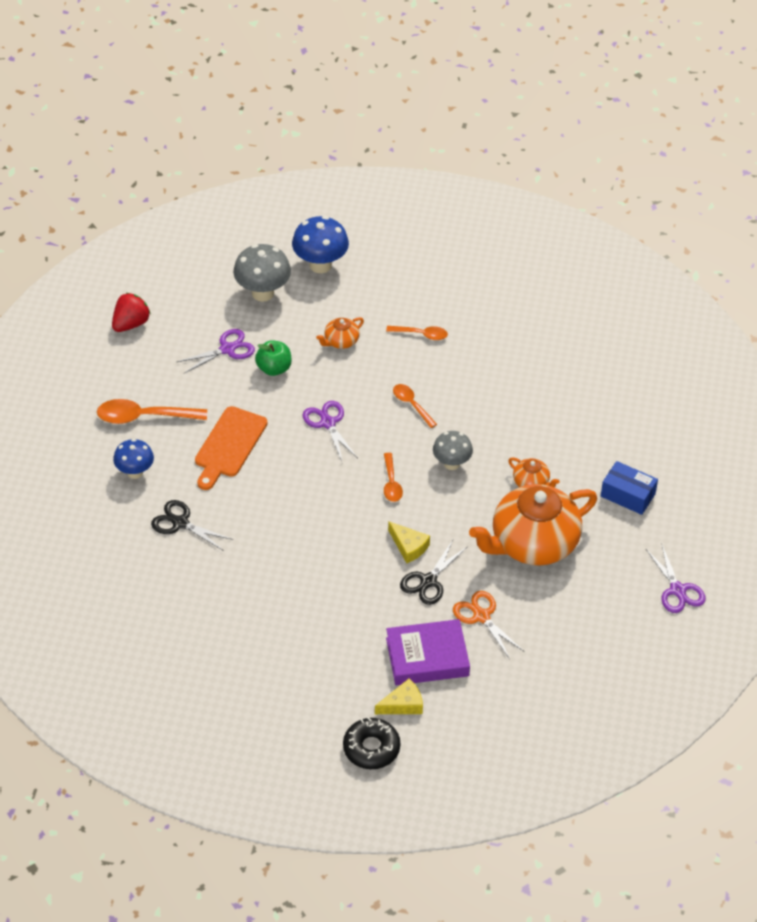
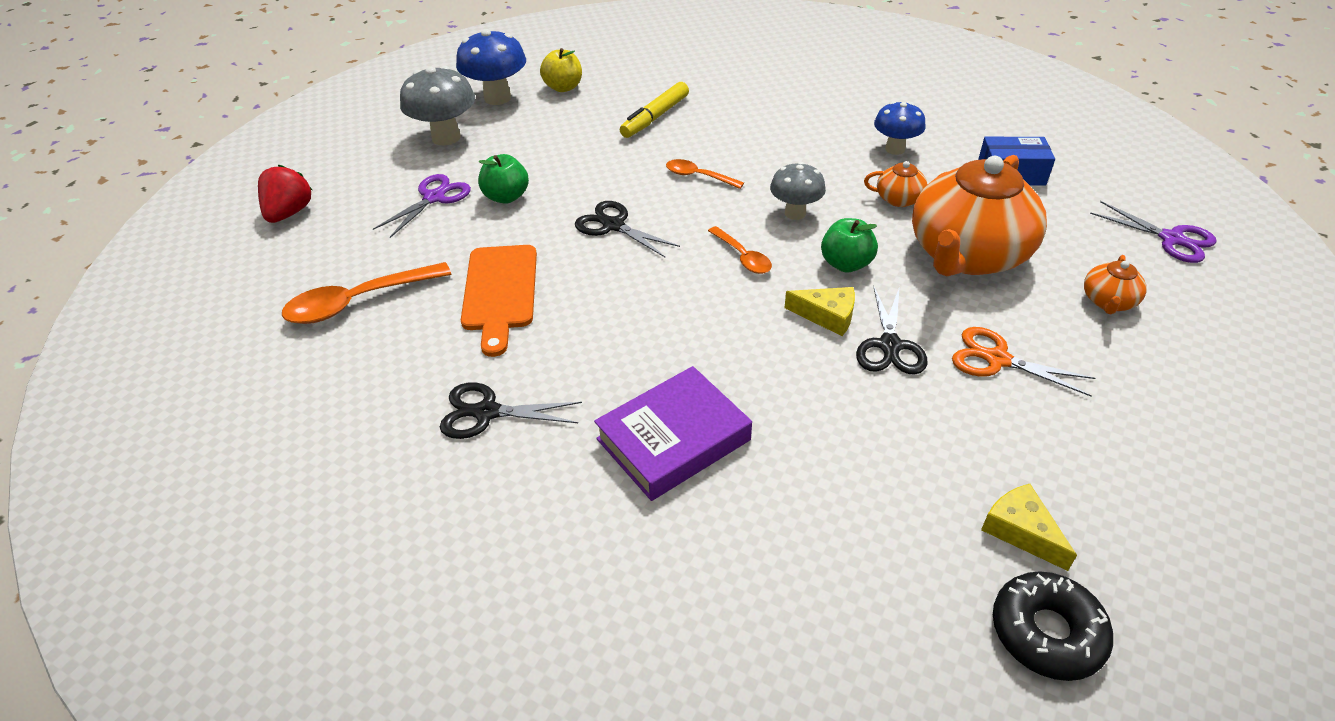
camera: 25 degrees left, 5 degrees down
(135, 472) = (378, 373): blue mushroom -> blue mushroom (895, 149)
(328, 423) = (613, 225): purple scissors -> black scissors
(341, 341) = (569, 149): orange teapot -> orange teapot (1108, 301)
(375, 273) = (563, 87): none -> yellow apple
(403, 704) = (1021, 531): yellow cheese -> yellow cheese turned 75 degrees counterclockwise
(421, 334) = (655, 117): orange spoon -> yellow marker
(427, 657) = (984, 444): purple book -> purple book (673, 439)
(451, 516) = (846, 264): none -> green apple

